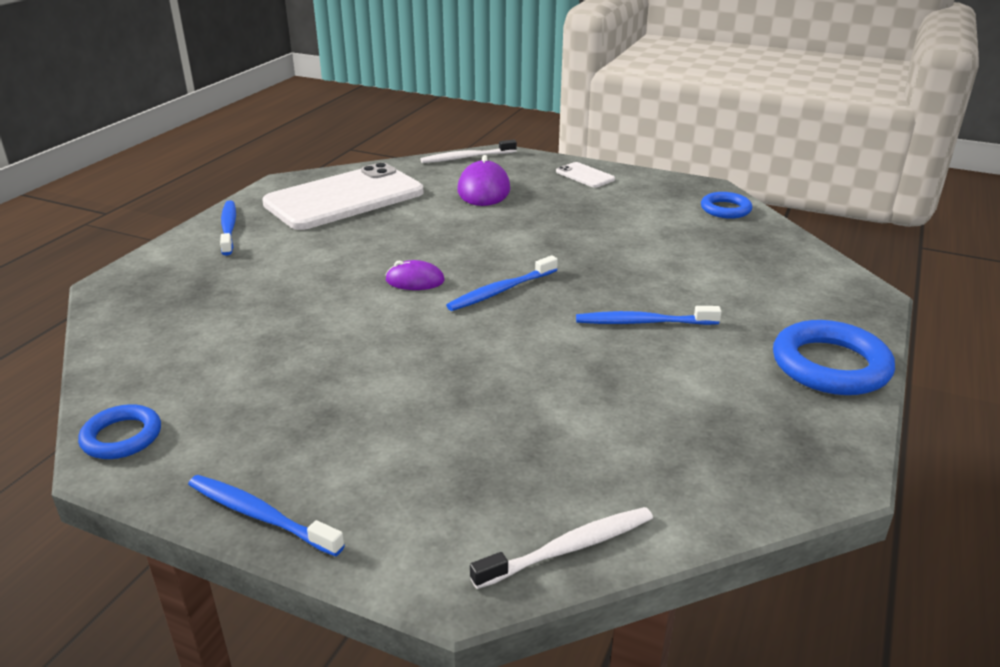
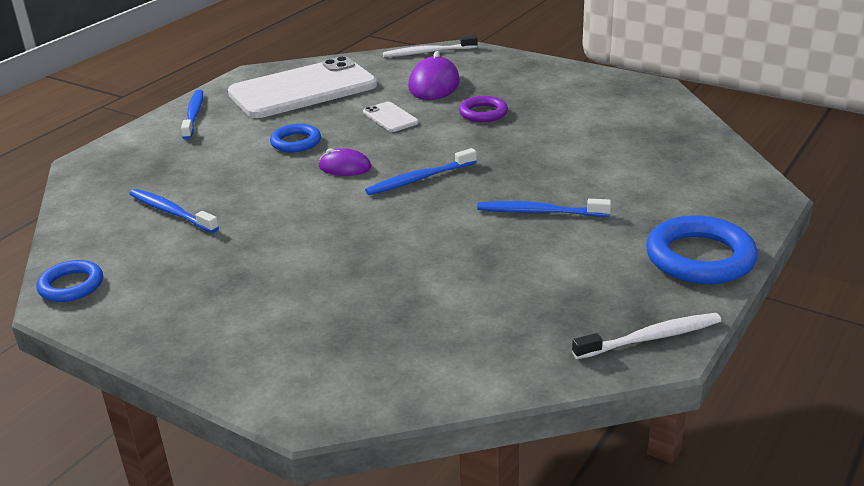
camera: 10 degrees right, 0 degrees up
(261, 516) = (166, 351): blue toothbrush -> blue toothbrush (171, 212)
(545, 218) = (483, 113): none -> purple ring
(568, 548) = (405, 391): white toothbrush -> white toothbrush (650, 338)
(585, 175) = (536, 72): white phone -> white phone (390, 117)
(725, 209) = (662, 109): blue ring -> blue ring (296, 142)

